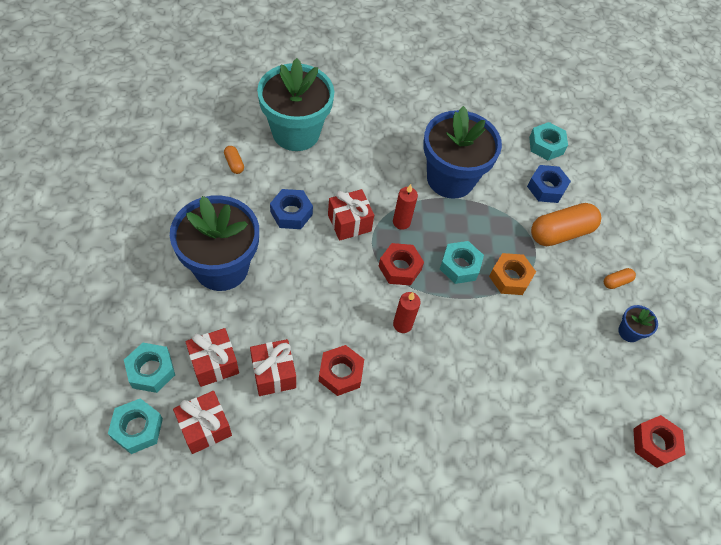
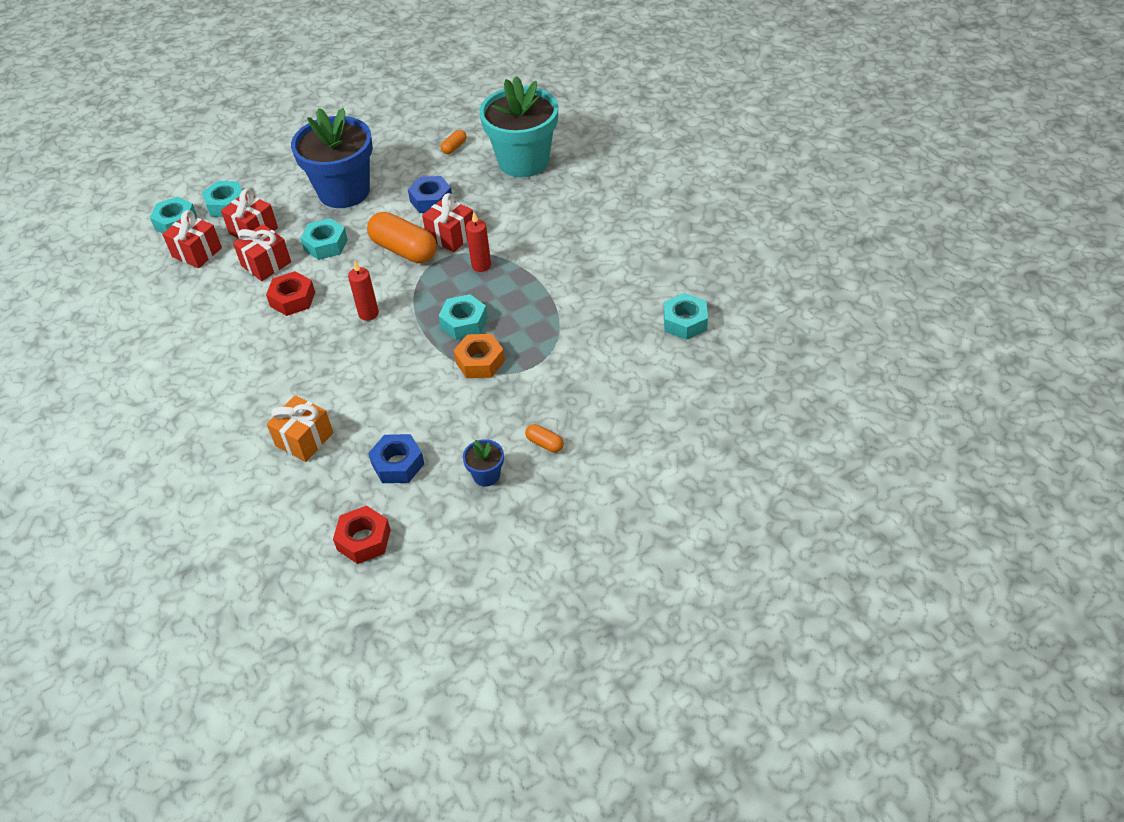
camera: 70 degrees right, 10 degrees down
(285, 315) = (325, 245): none -> turquoise nut
(400, 268) = (428, 286): red nut -> none
(450, 179) = (566, 274): blue flower pot -> none
(524, 440) = (304, 439): none -> orange gift
(546, 188) = (623, 344): blue nut -> blue nut (398, 464)
(561, 233) = (572, 377): orange capsule -> orange capsule (404, 250)

